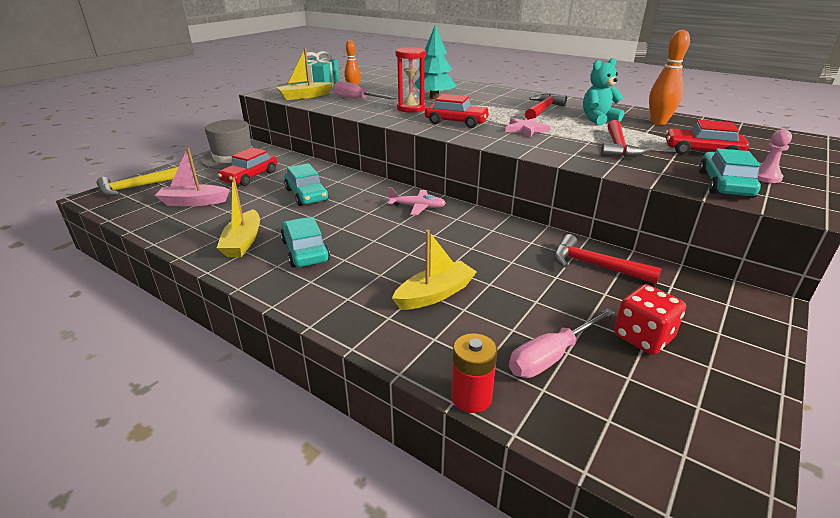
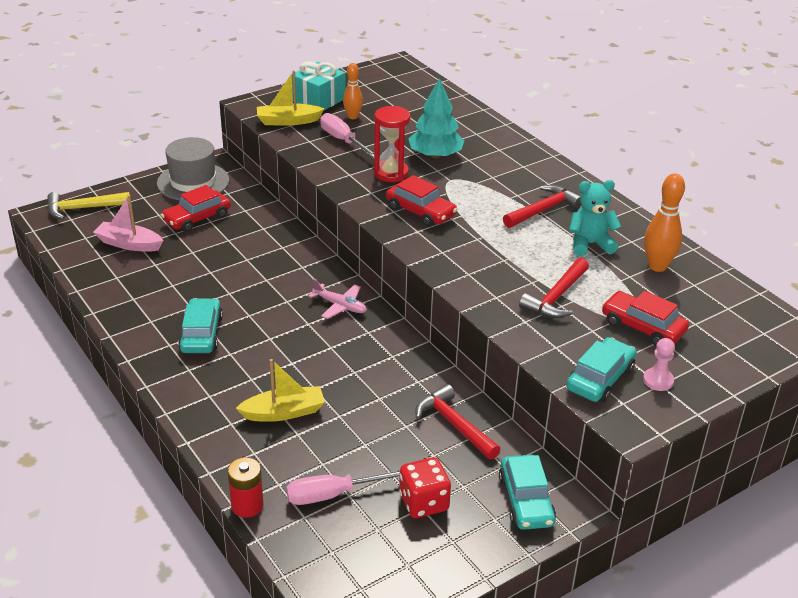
camera: 20 degrees right, 5 degrees up
(243, 242) = (153, 309): yellow boat -> none
(307, 195) = (240, 260): turquoise car -> turquoise car (525, 500)
(525, 129) = (486, 243): pink star -> none

